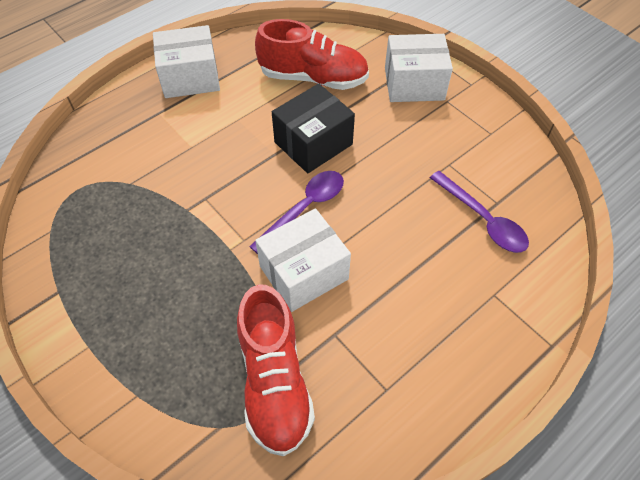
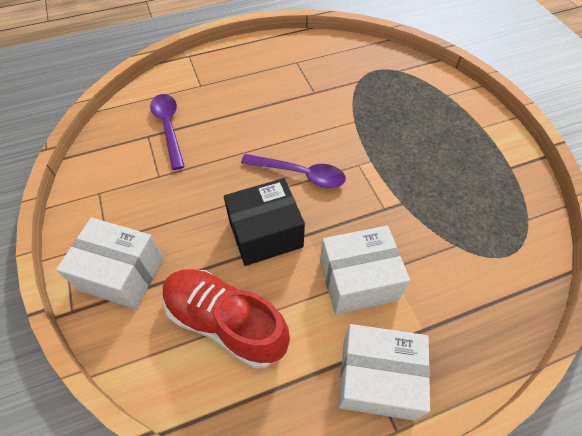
camera: 160 degrees left, 0 degrees up
(274, 381) = (360, 80): red shoe -> none
(303, 272) = (320, 130): white box -> white box (358, 280)
(304, 209) = (300, 174): purple spoon -> purple spoon turned 135 degrees counterclockwise

